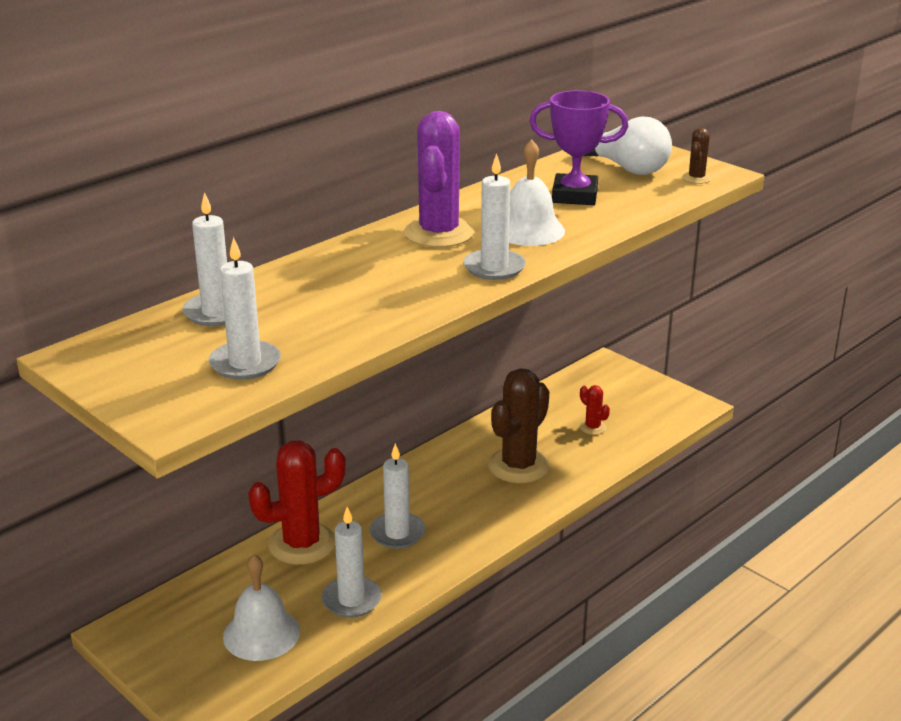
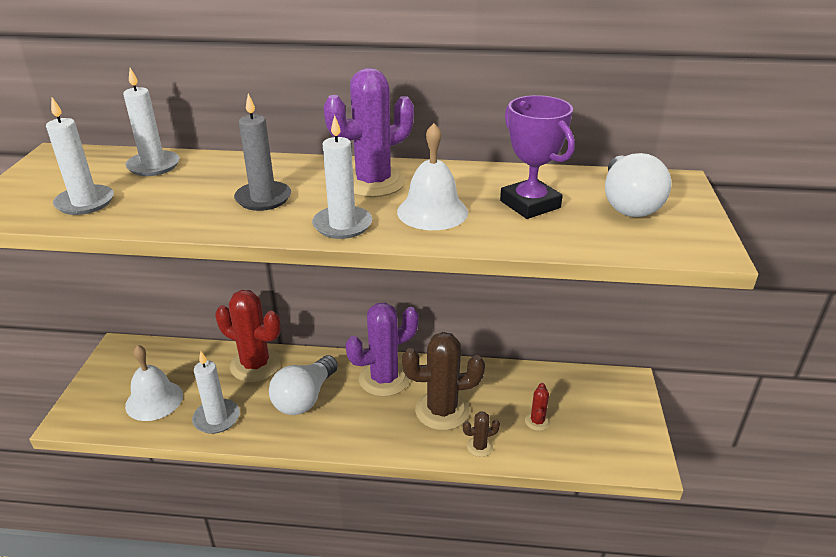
camera: 50 degrees right, 5 degrees up
(388, 283) = (263, 198): none -> grey candle
(397, 533) = (305, 398): white candle -> white light bulb
(435, 477) = (384, 379): none -> purple cactus
(696, 178) = (673, 242): brown cactus -> brown cactus (479, 447)

